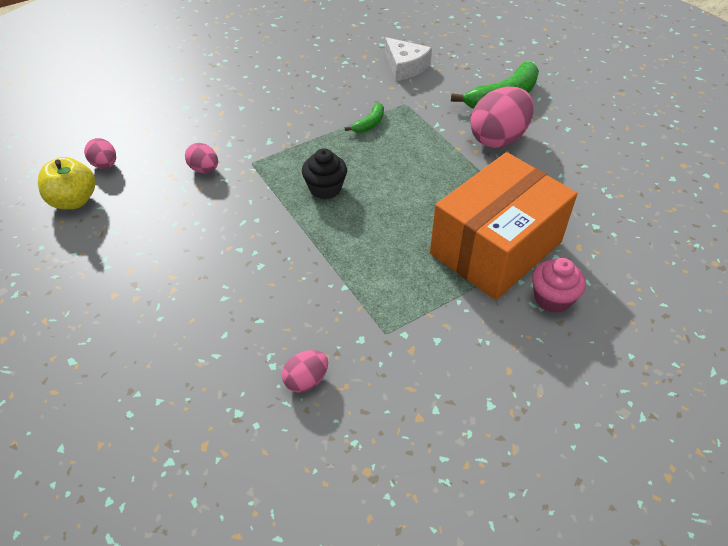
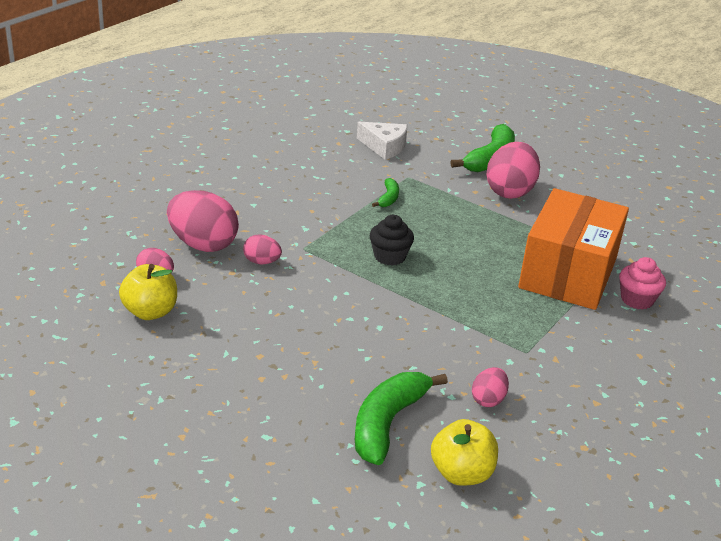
camera: 25 degrees left, 15 degrees down
(167, 140) = (203, 244): none -> pink egg
(189, 379) = (387, 423): none -> green banana
(217, 463) = (461, 473): none -> yellow apple

